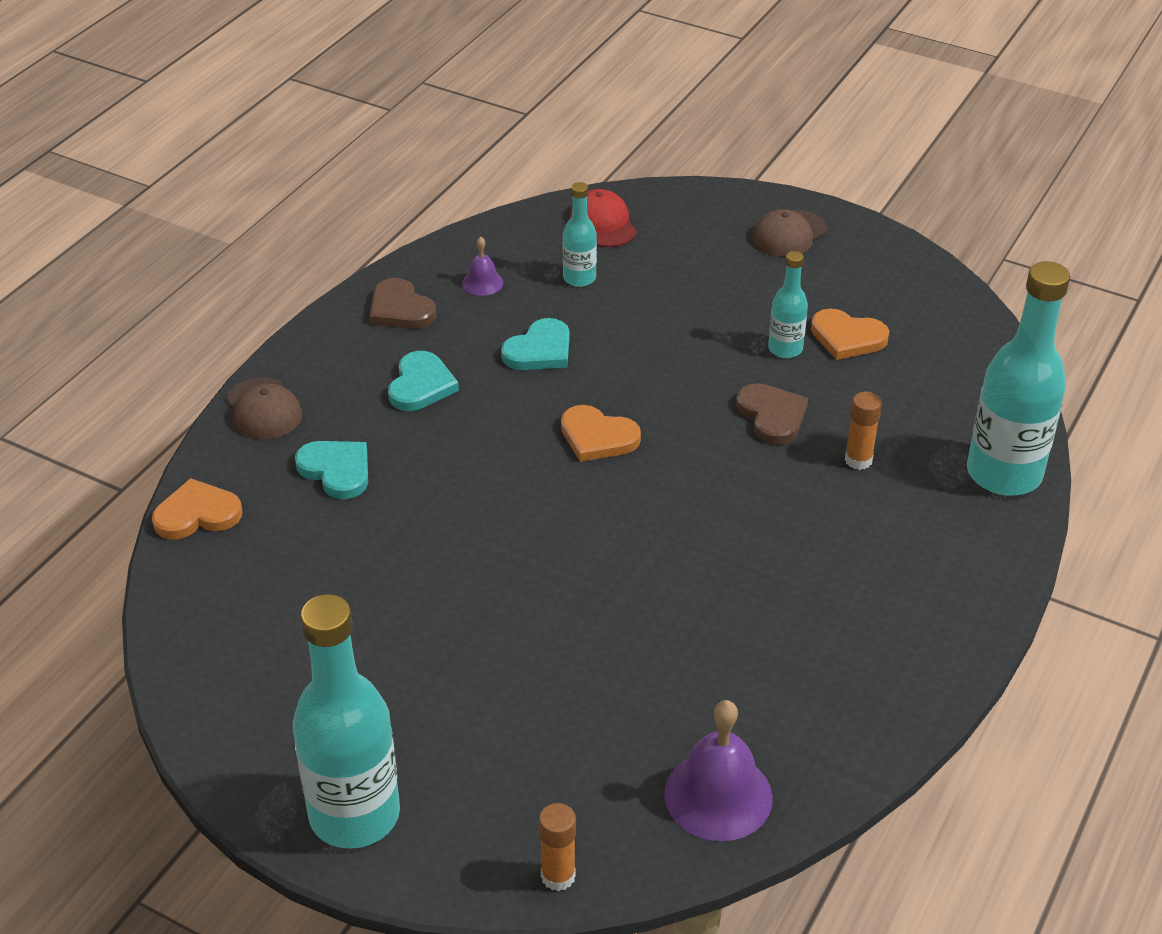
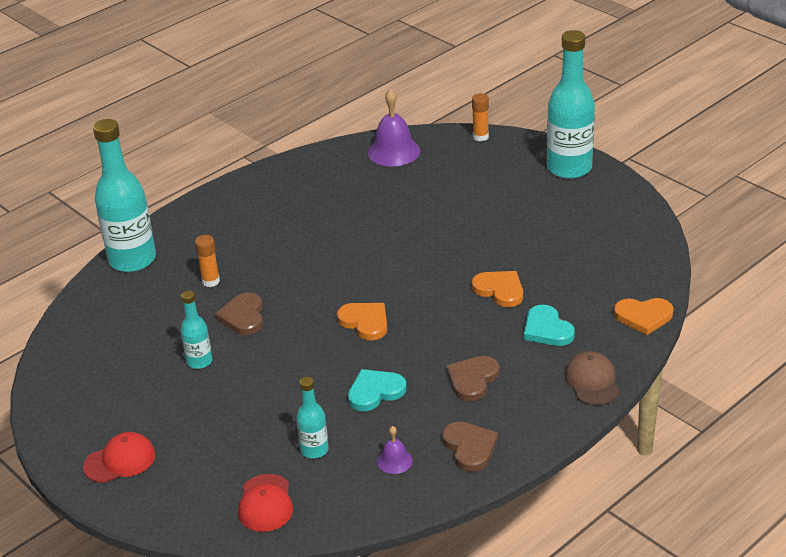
camera: 160 degrees left, 5 degrees down
(421, 385) = (472, 380): turquoise heart -> brown heart
(789, 234) = (120, 461): brown cap -> red cap
(847, 337) = (150, 362): orange heart -> orange heart (500, 290)

